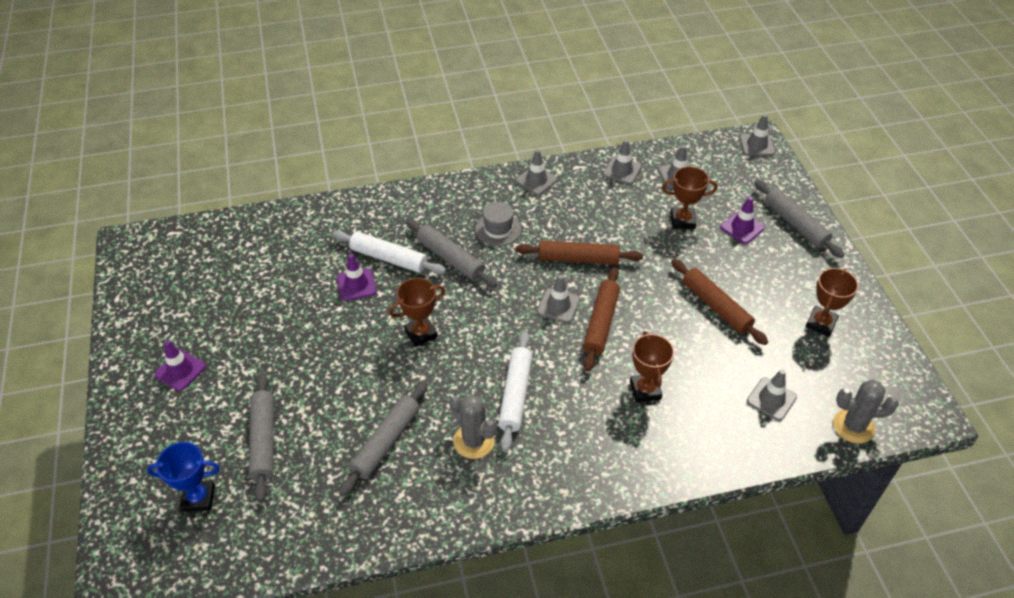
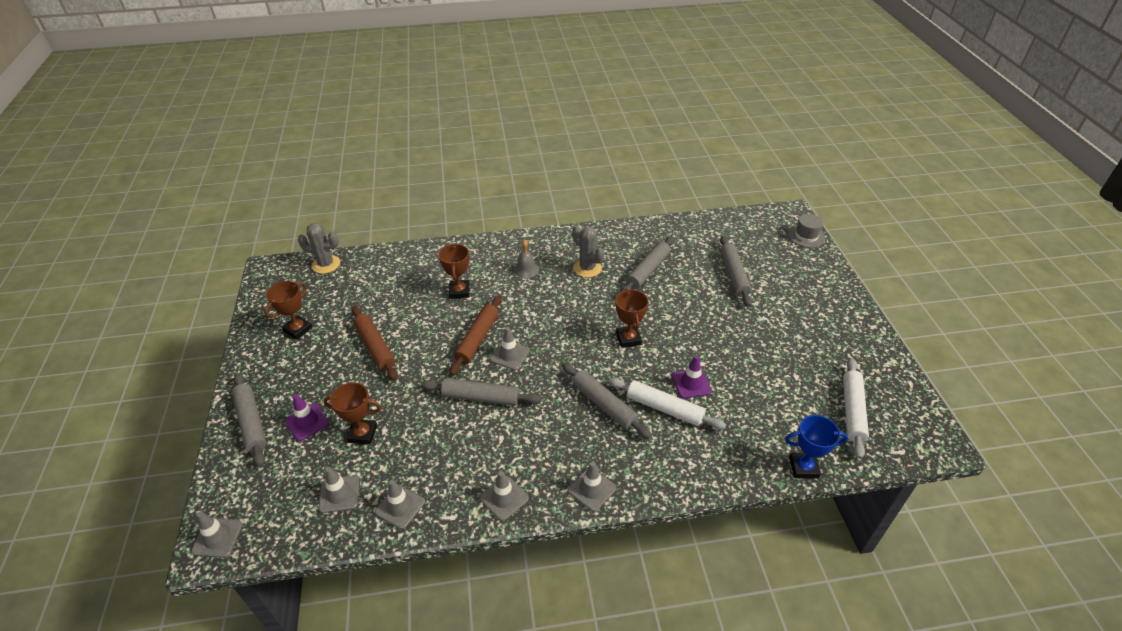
camera: 175 degrees left, 5 degrees down
(180, 370) = (817, 321): purple traffic cone -> none
(198, 498) = (764, 248): blue trophy -> blue trophy (803, 467)
(421, 333) = (628, 339): brown trophy -> brown trophy turned 75 degrees counterclockwise
(498, 229) = (555, 435): grey hat -> grey hat (806, 236)
(515, 394) = (555, 293): white rolling pin -> white rolling pin (852, 411)
(562, 433) = (526, 269): none -> grey bell
(578, 259) = (481, 397): brown rolling pin -> grey rolling pin
(771, 399) = (371, 282): grey traffic cone -> grey traffic cone (591, 489)

